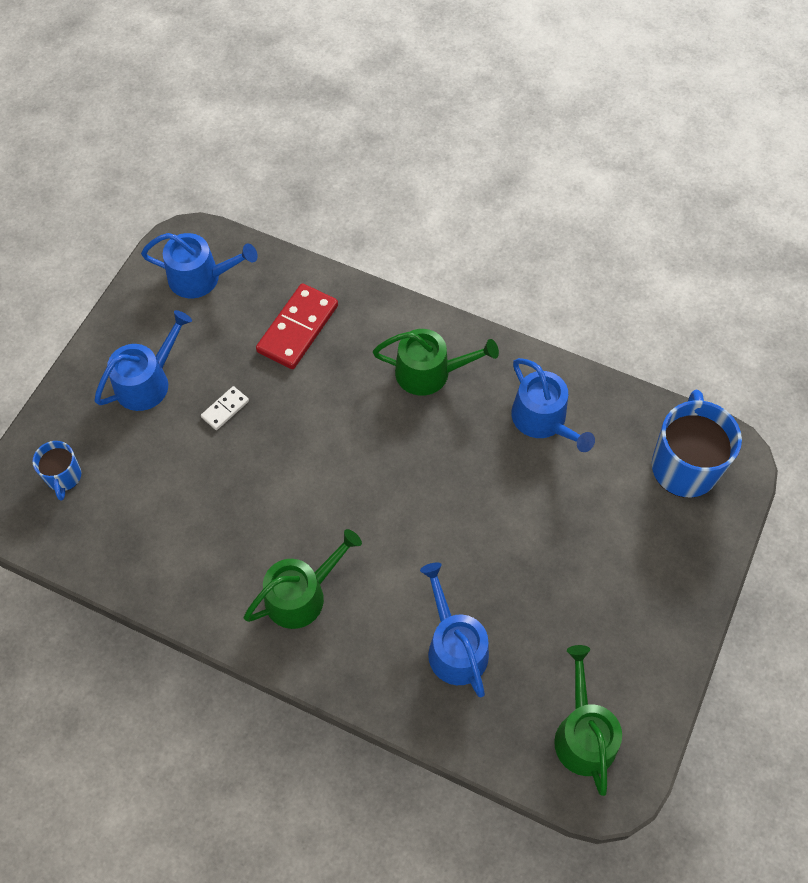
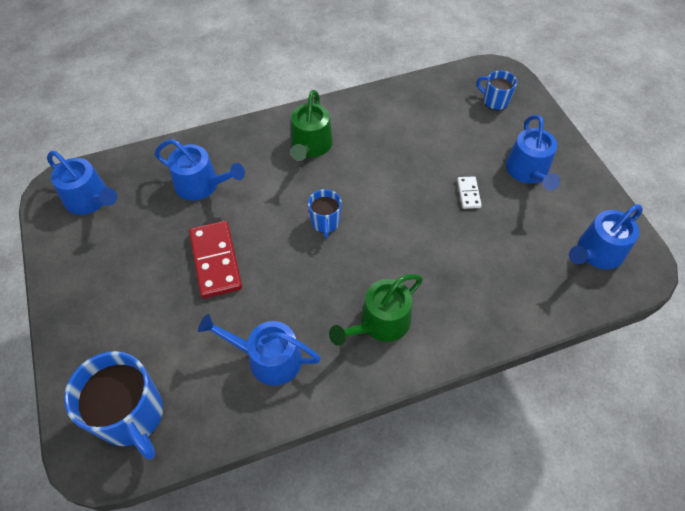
camera: 135 degrees right, 5 degrees down
(297, 328) = (496, 275): red domino -> red domino (216, 261)
(379, 495) = (325, 222): none -> blue mug
(583, 734) = (90, 200): green watering can -> blue watering can

